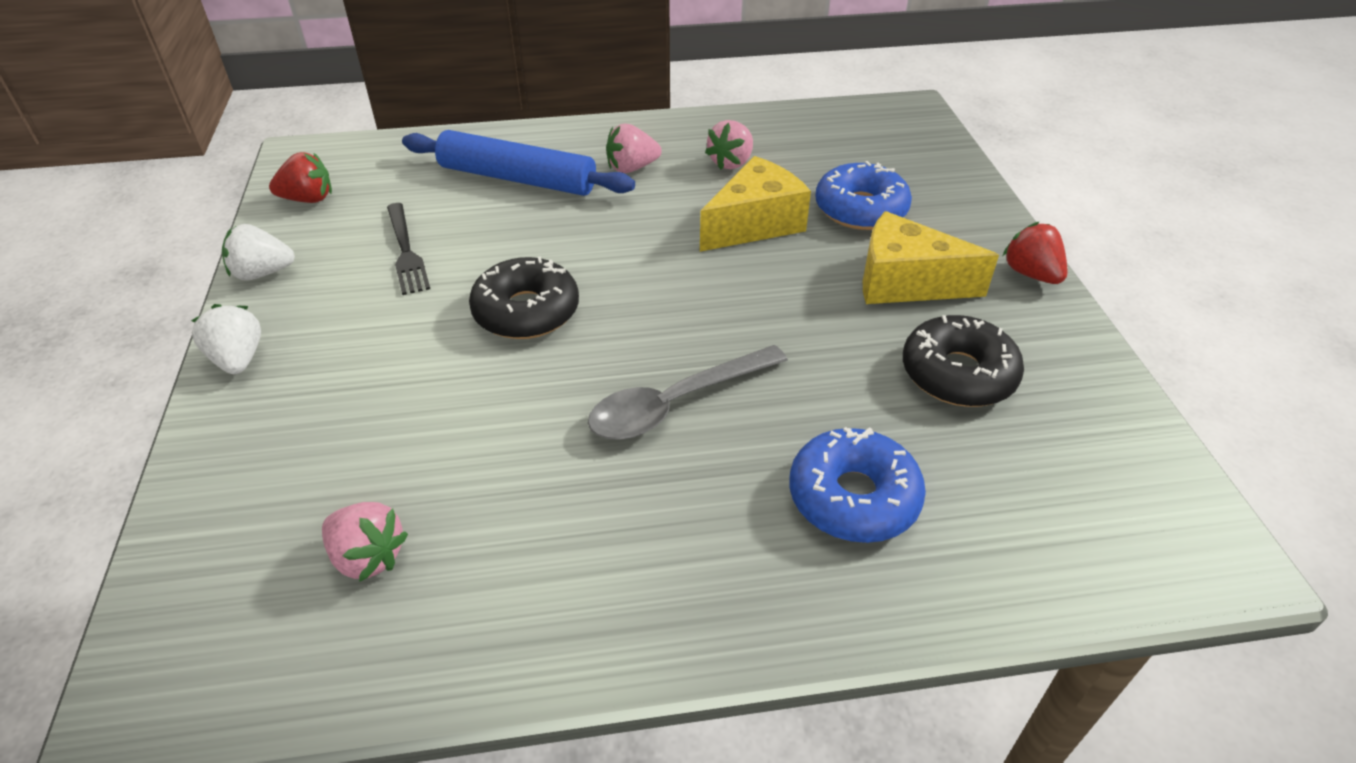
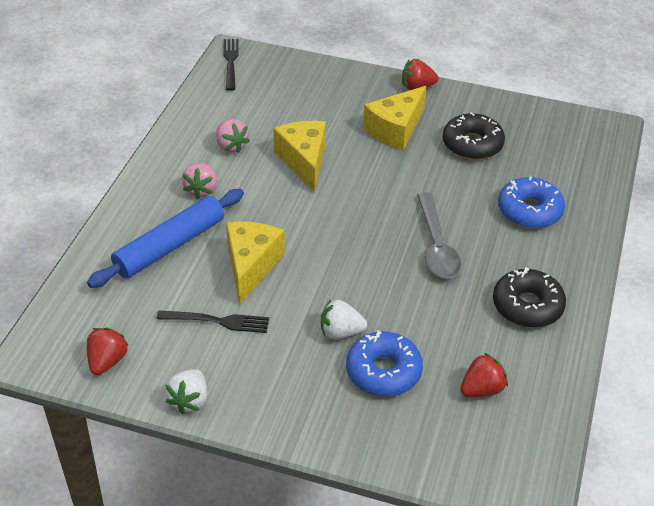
camera: 65 degrees left, 0 degrees up
(238, 359) = (281, 424): white strawberry -> white strawberry (340, 332)
(368, 557) = (482, 389): pink strawberry -> red strawberry
(519, 245) = (251, 266): none -> yellow cheese
(526, 311) = (322, 281): black donut -> black donut (527, 306)
(860, 209) = (320, 117): blue donut -> blue donut (383, 371)
(890, 113) = (230, 62): none -> black fork

